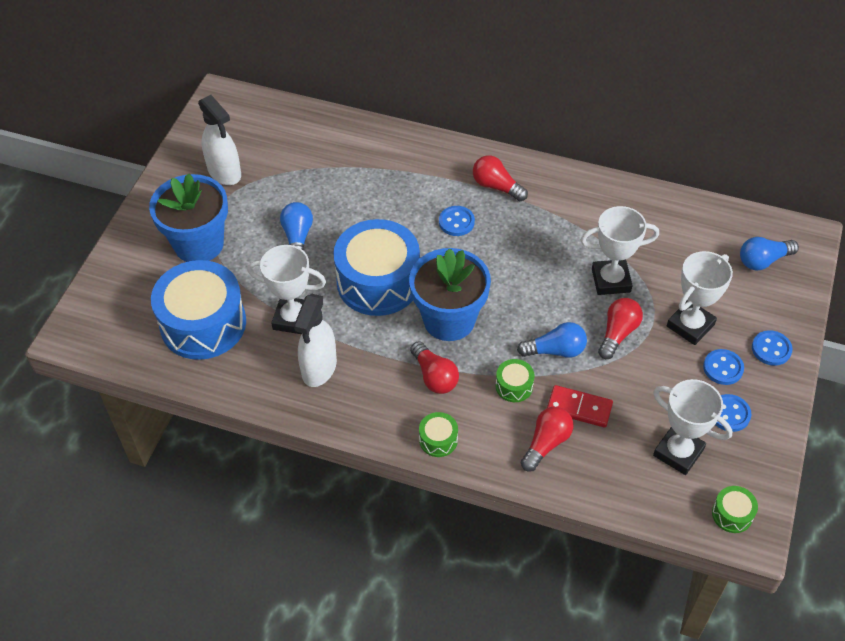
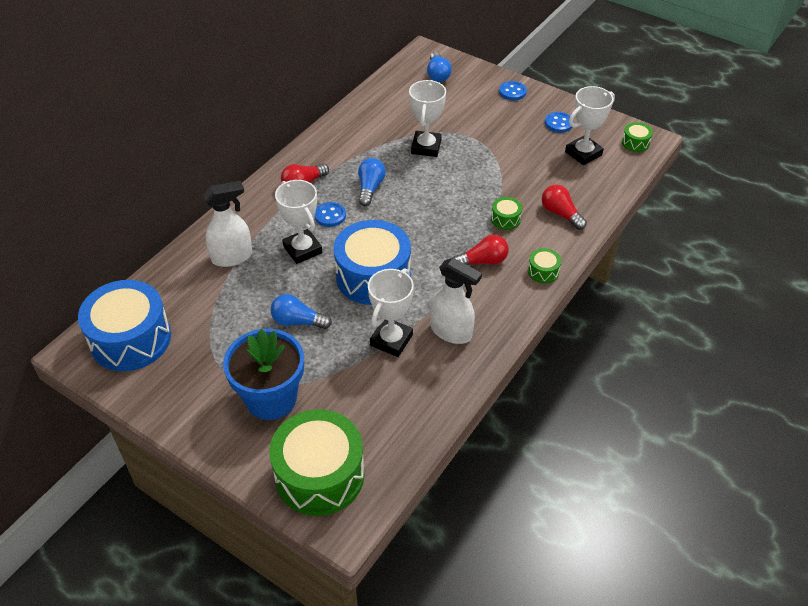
camera: 75 degrees left, 5 degrees down
(121, 303) = (319, 475): none -> green drum
(203, 324) = (372, 408): blue drum -> blue drum (131, 339)
(224, 172) = (186, 364): white spray bottle -> white spray bottle (232, 257)
(449, 320) = (430, 241): blue flower pot -> none
(555, 350) = (480, 190): blue light bulb -> blue light bulb (370, 188)
(579, 408) = (534, 190): red domino -> none
(618, 333) = (475, 156): red light bulb -> none
(690, 325) = (480, 121): white trophy -> white trophy (302, 249)
(723, 368) = (521, 116): blue button -> none

